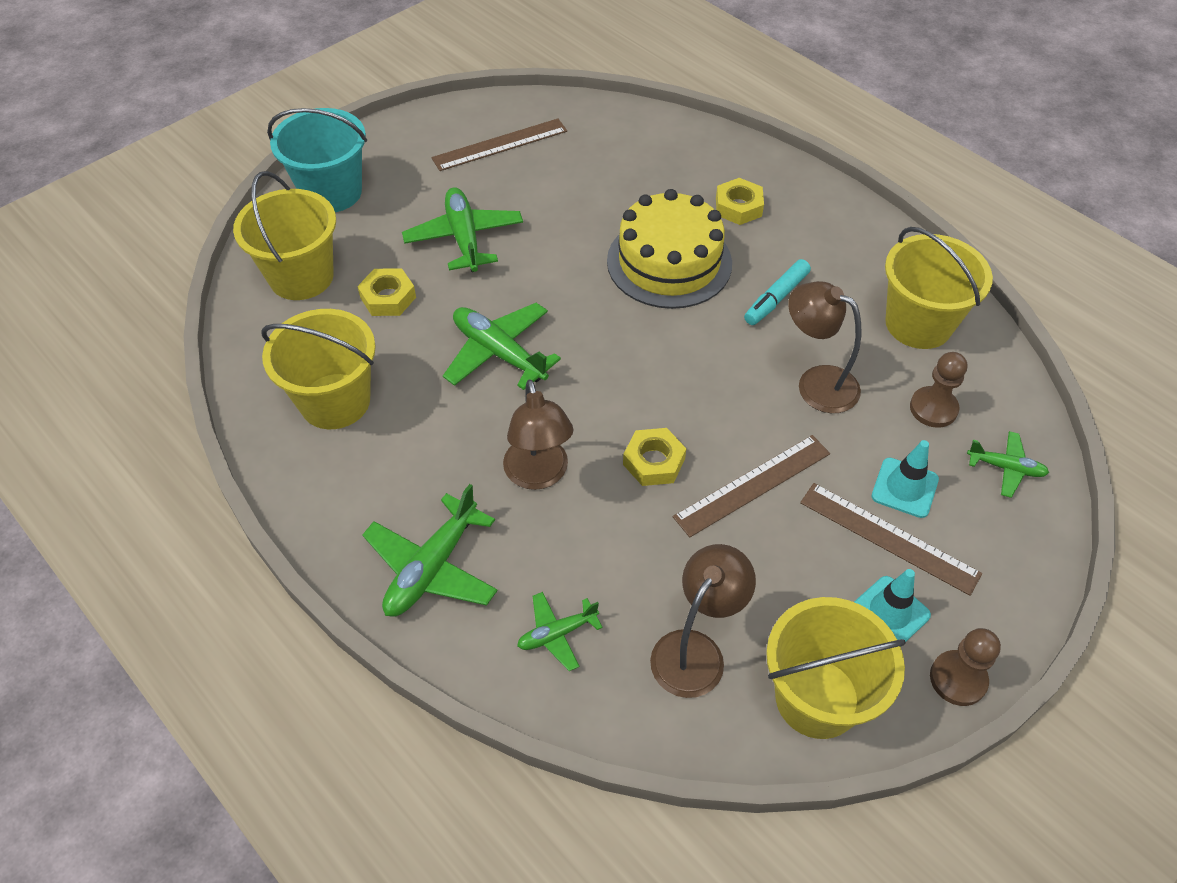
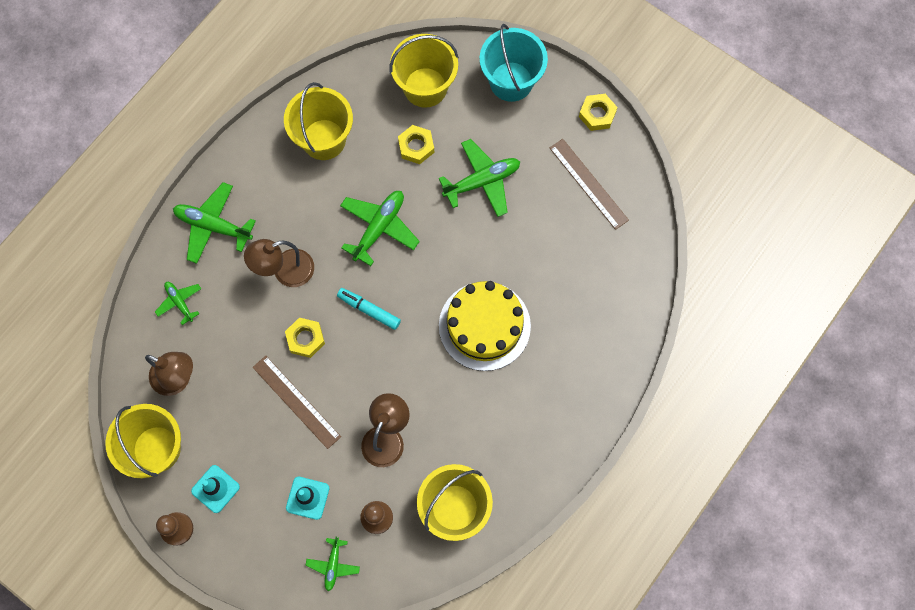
camera: 80 degrees right, 20 degrees up
(738, 207) = (554, 369): yellow nut -> yellow nut (597, 114)
(776, 298) = (462, 405): turquoise marker -> turquoise marker (369, 310)
(888, 538) = (268, 488): brown ruler -> none

